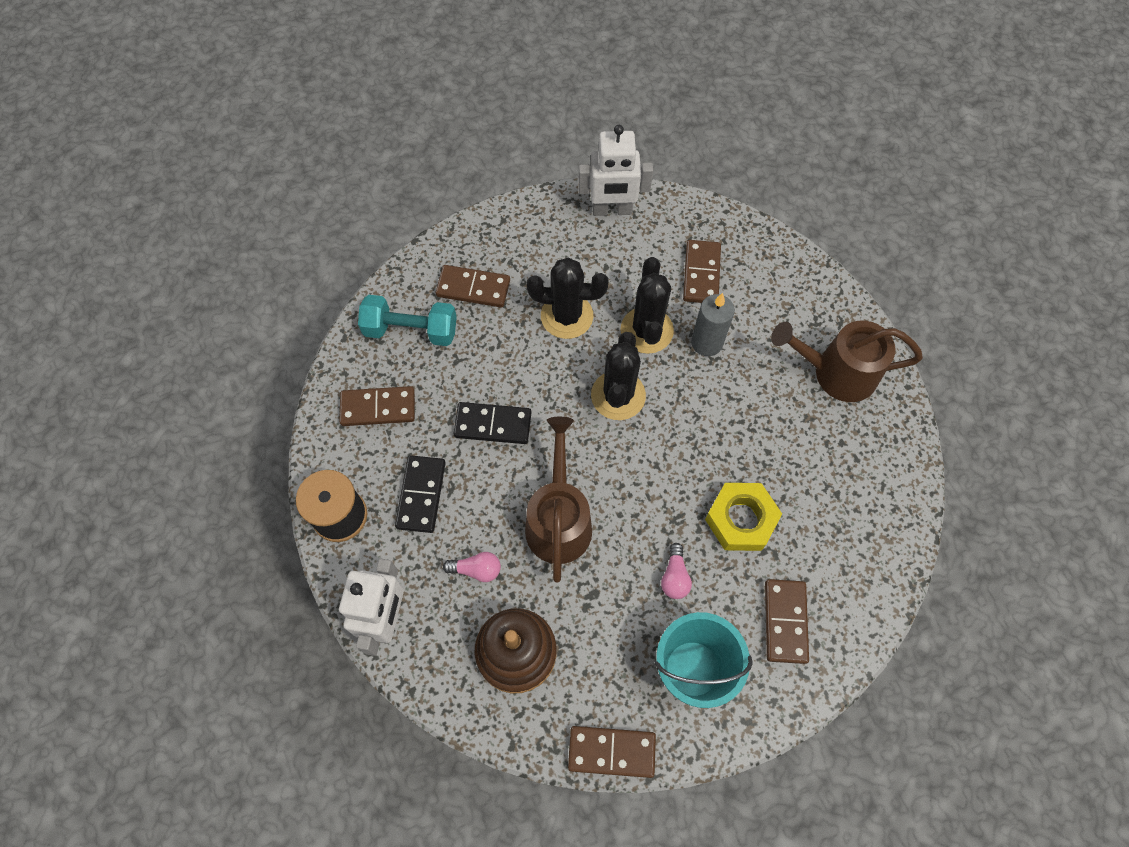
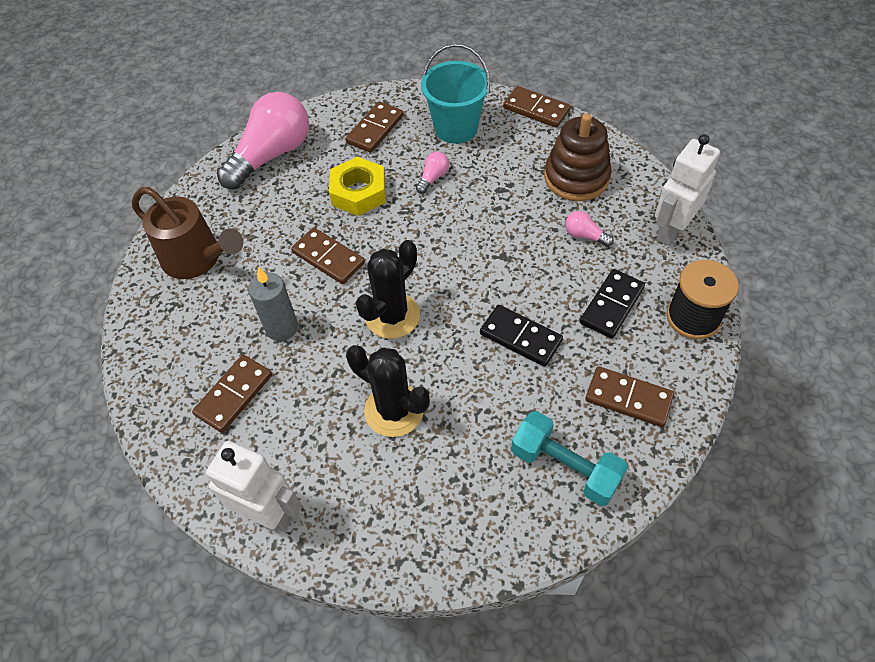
camera: 150 degrees left, 10 degrees down
(473, 288) = (476, 486): brown domino -> brown domino (328, 258)
(558, 519) = (500, 244): brown watering can -> none
(646, 330) = (327, 362): black cactus -> none
(870, 528) = (272, 155): none -> pink light bulb

